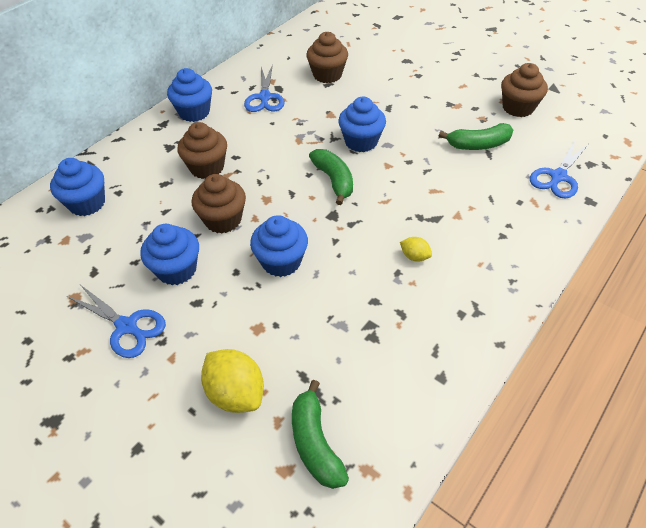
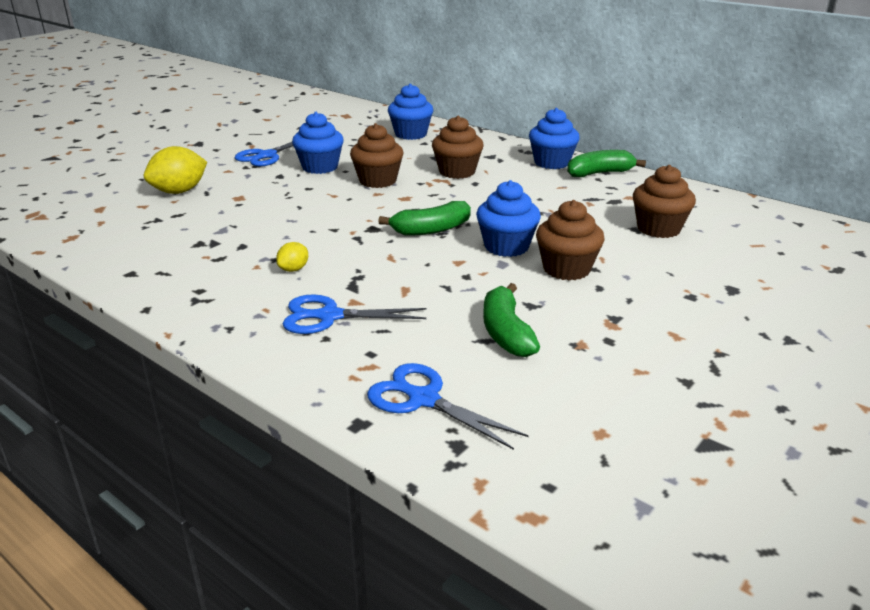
camera: 90 degrees right, 20 degrees down
(264, 97) = (591, 194): blue scissors -> blue scissors (329, 316)
(281, 261) = (313, 205): blue cupcake -> none
(315, 443) = (112, 218): green banana -> green banana (599, 173)
(518, 108) = (621, 385): brown cupcake -> brown cupcake (566, 269)

